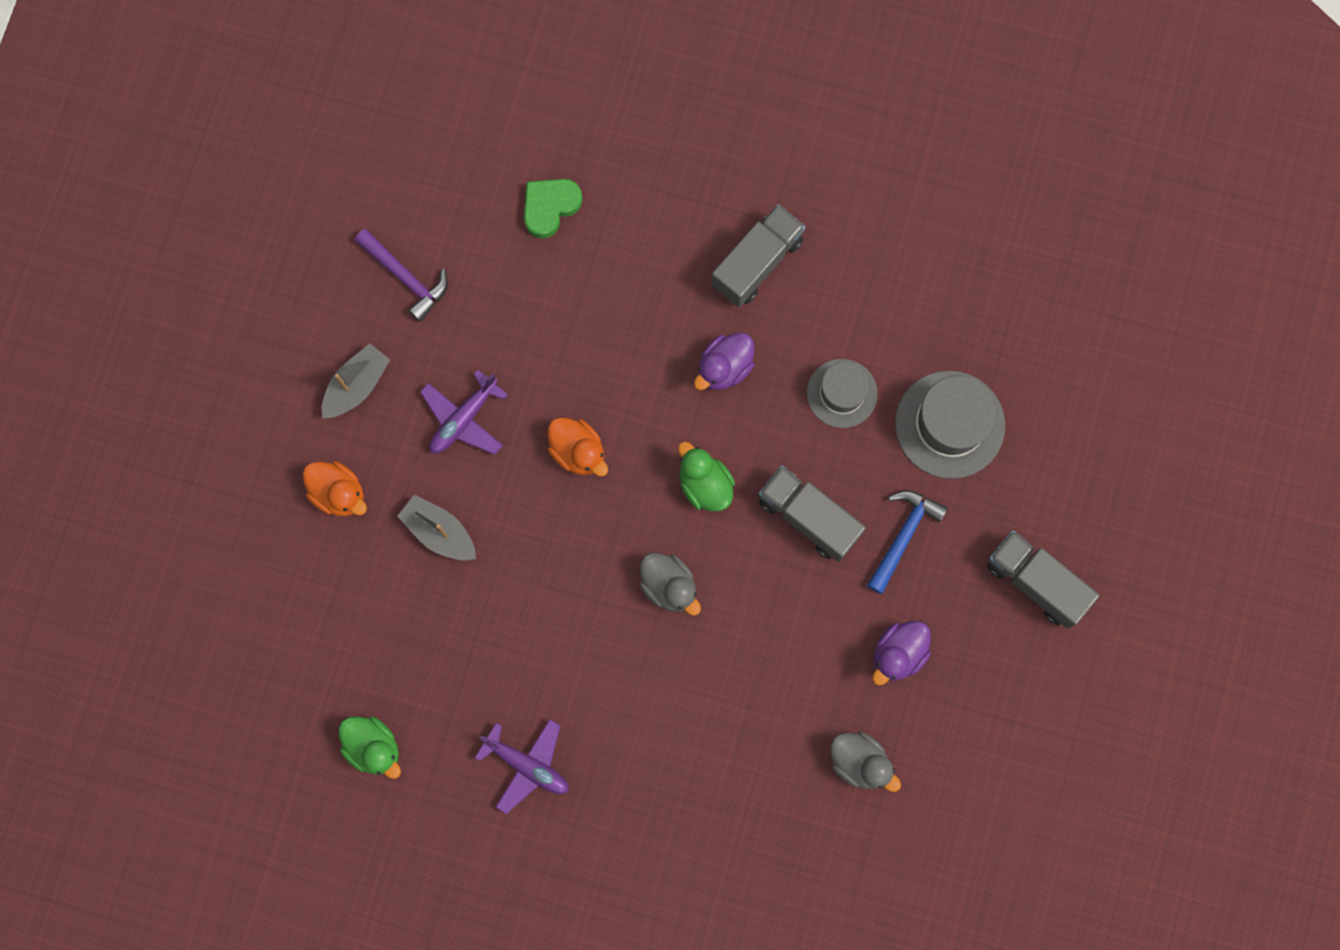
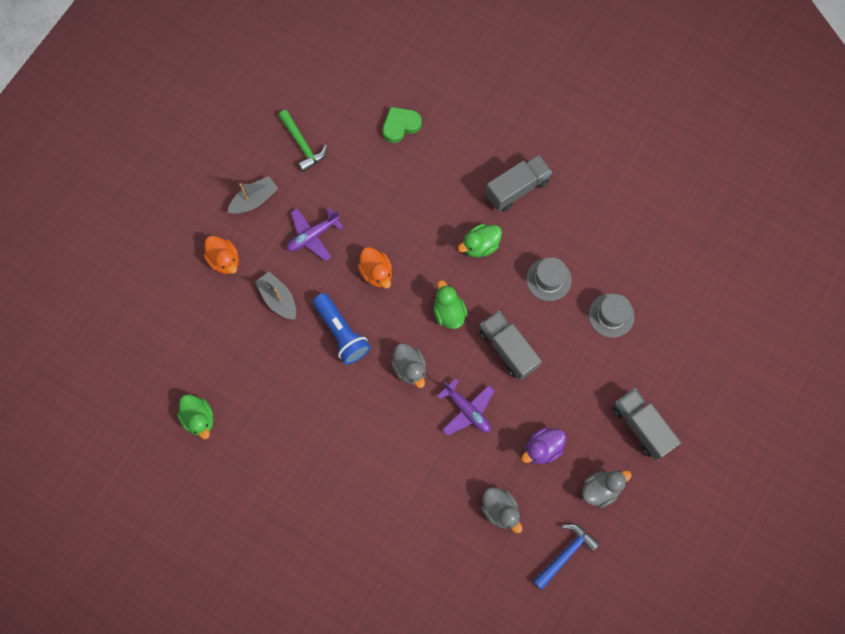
camera: 15 degrees right, 5 degrees down
(405, 277) = (302, 144): purple hammer -> green hammer
(527, 765) = (290, 455): purple plane -> purple plane (467, 410)
(551, 559) = (341, 333): none -> blue flashlight
(724, 368) = (480, 245): purple duck -> green duck
(903, 536) = (564, 376): blue hammer -> blue hammer (565, 554)
(949, 424) = (611, 315): grey hat -> grey hat, size x0.65
(998, 691) = (600, 489): none -> grey duck

